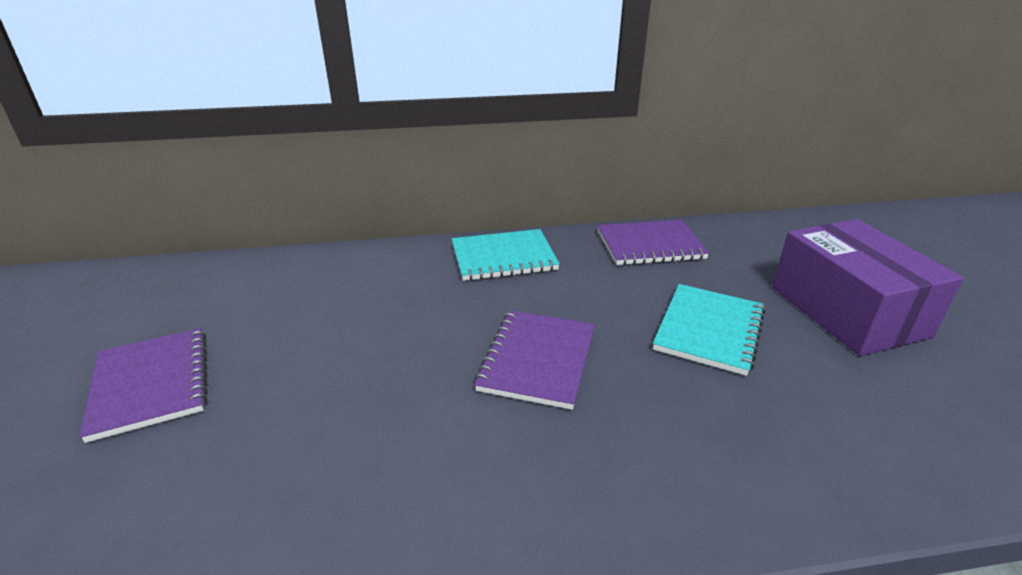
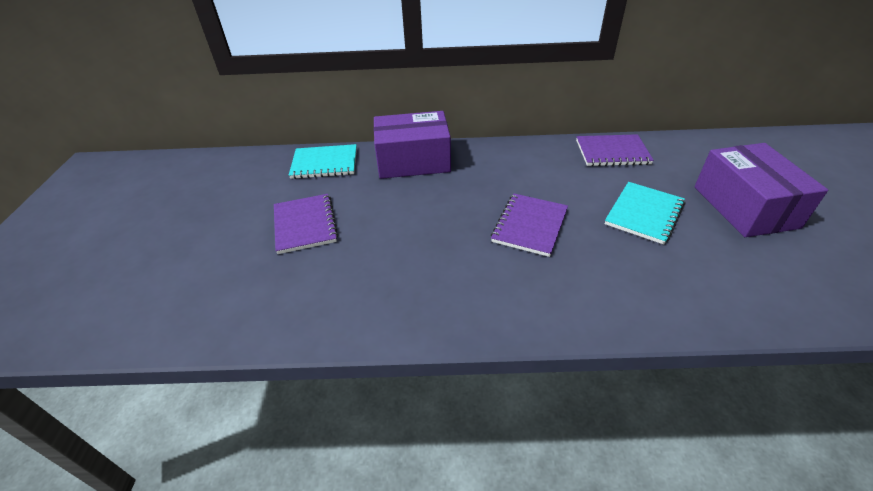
camera: 10 degrees right, 10 degrees up
(353, 270) = (413, 161): none -> purple box
(503, 257) = (510, 156): turquoise notebook -> turquoise notebook (324, 163)

